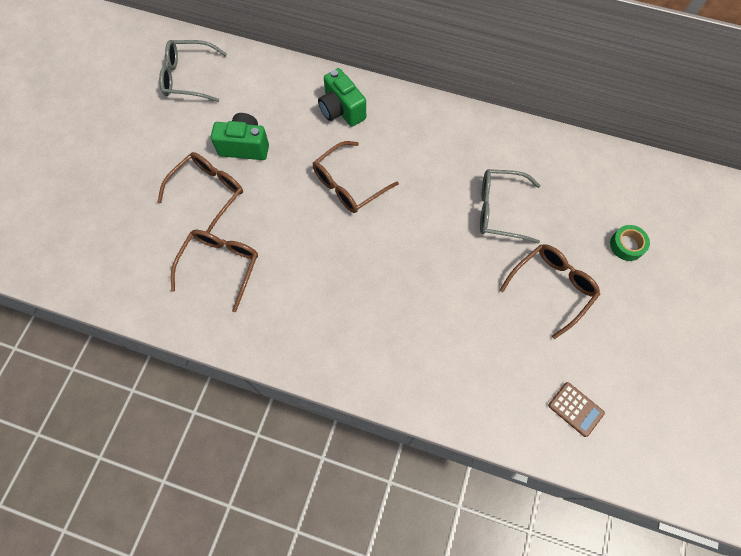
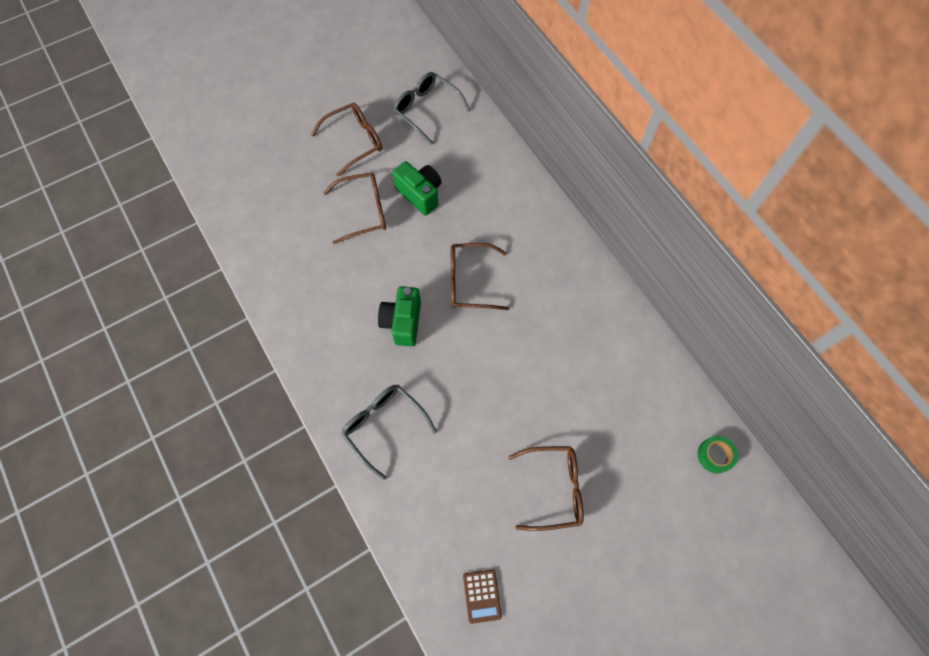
camera: 40 degrees right, 0 degrees up
(220, 266) = (325, 273): brown glasses -> brown glasses (355, 141)
(341, 110) = (518, 217): green camera -> green camera (402, 322)
(499, 210) = (570, 393): grey glasses -> grey glasses (384, 426)
(627, 245) = (651, 507): green tape -> green tape (715, 455)

